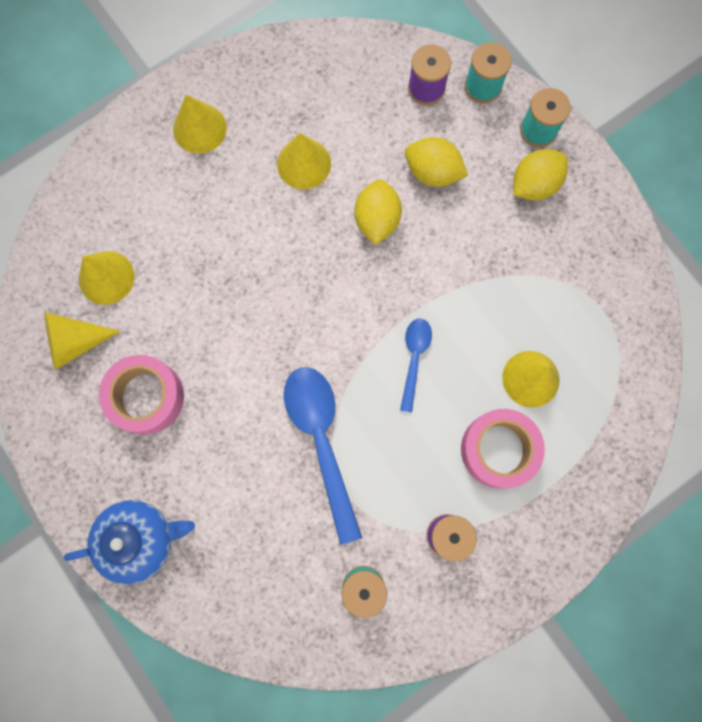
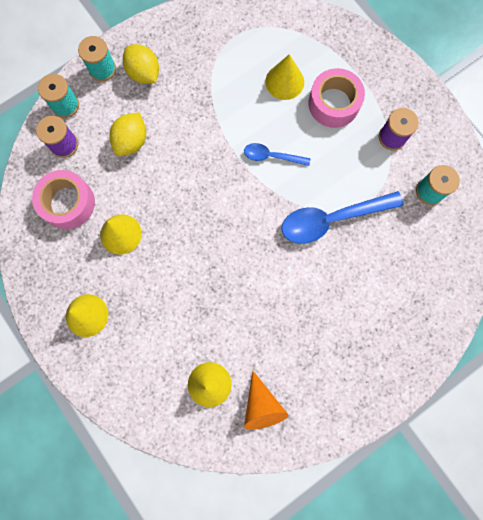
camera: 90 degrees left, 0 degrees up
(75, 342) = (262, 406): yellow cone -> orange cone
(140, 539) = (407, 346): blue teapot -> none
(146, 397) = (303, 347): pink tape -> pink tape (68, 203)
(377, 220) = (167, 181): yellow lemon -> none

